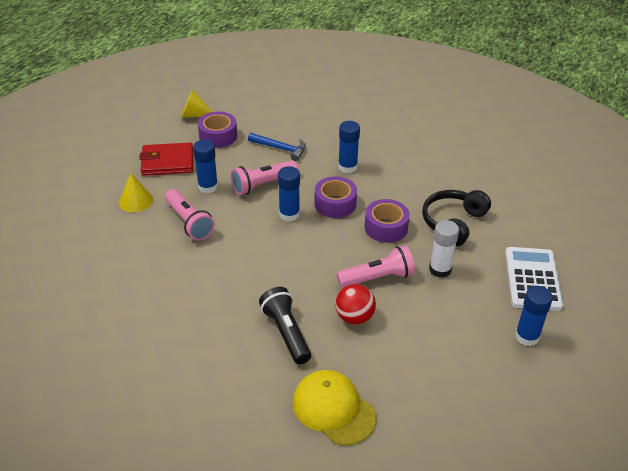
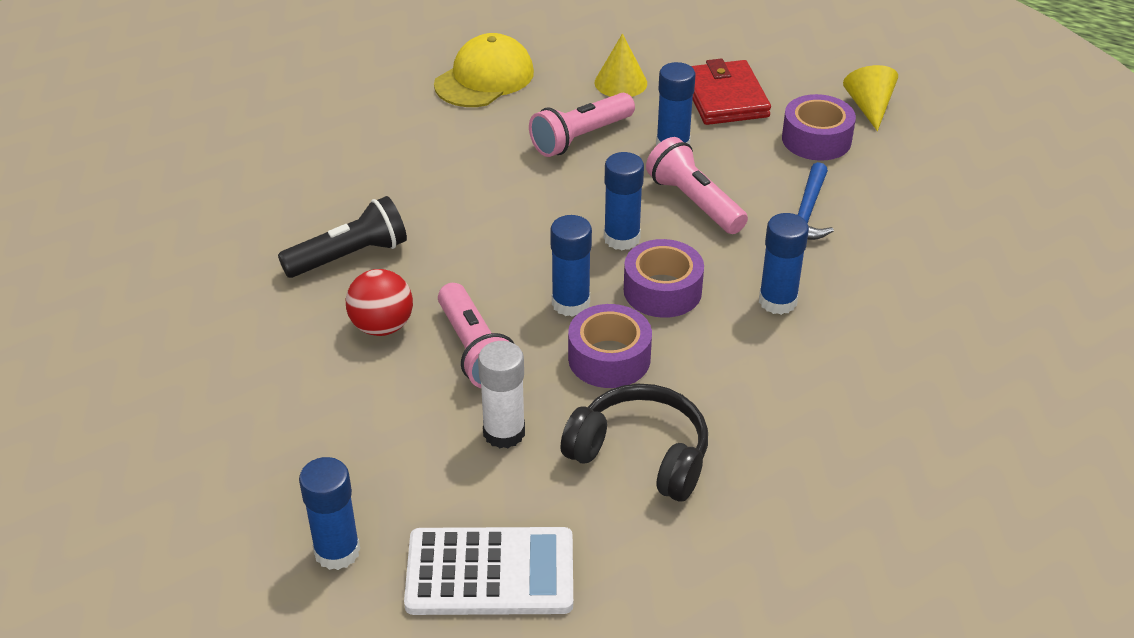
camera: 85 degrees right, 0 degrees up
(333, 409) = (202, 313): yellow cap -> yellow cap (484, 78)
(341, 238) = (570, 303): none -> blue glue stick

